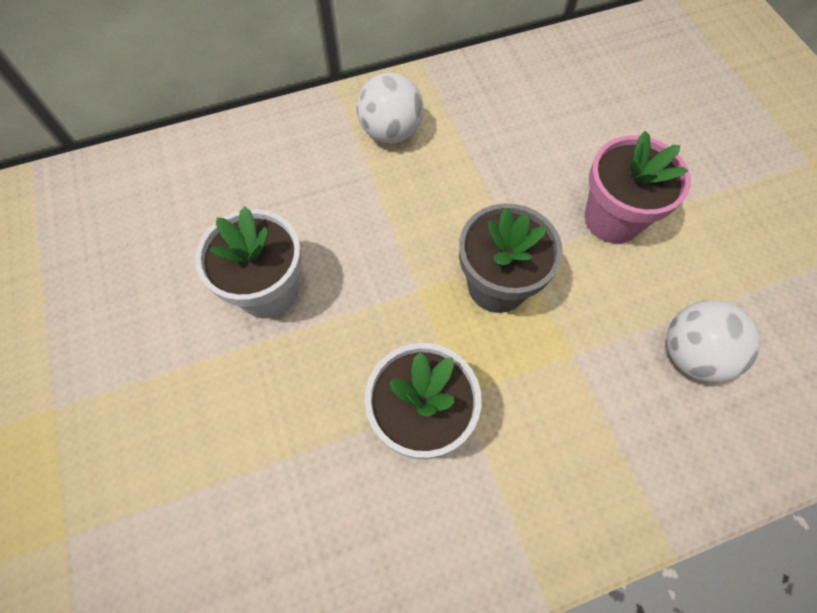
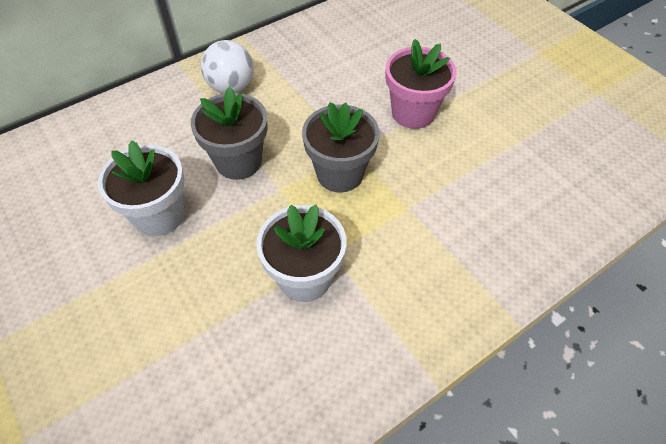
camera: 15 degrees left, 10 degrees down
(376, 239) = (238, 161): none -> grey flower pot
(691, 354) = (493, 188): white ball -> none

